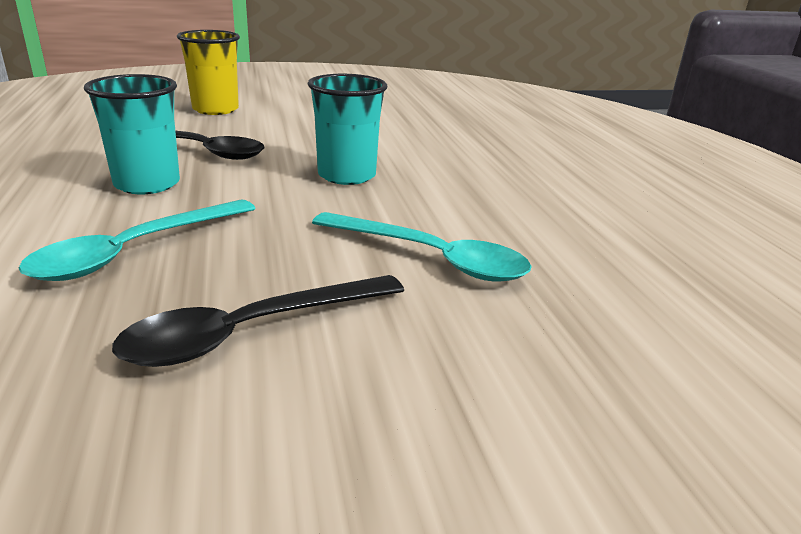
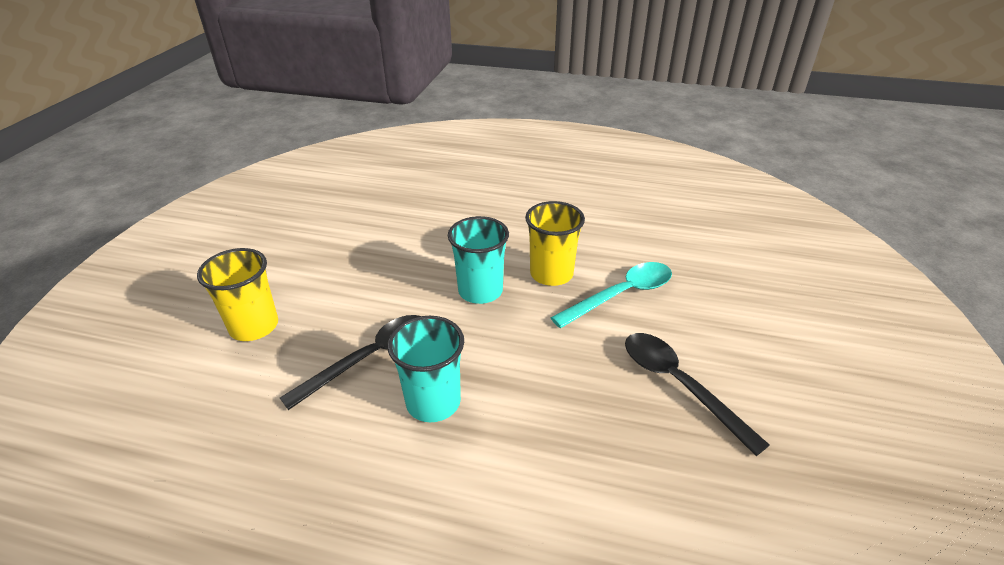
camera: 60 degrees left, 10 degrees up
(136, 251) = (558, 423): turquoise spoon -> none
(252, 331) = (679, 385): black spoon -> black spoon turned 150 degrees clockwise
(423, 206) = (551, 274): none -> yellow cup

